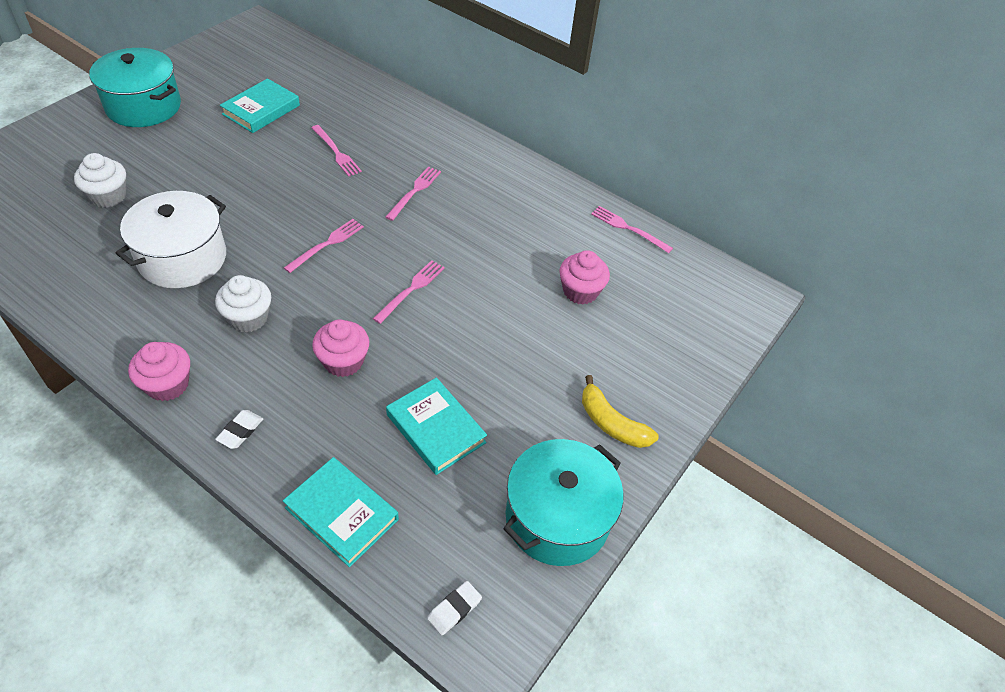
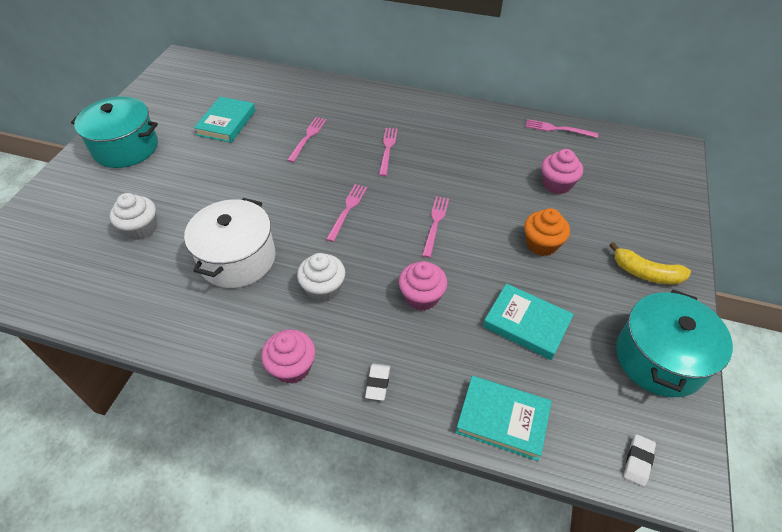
camera: 15 degrees left, 0 degrees up
(336, 152) = (307, 138): pink fork -> pink fork turned 105 degrees counterclockwise
(514, 351) = (541, 244): none -> orange cupcake

